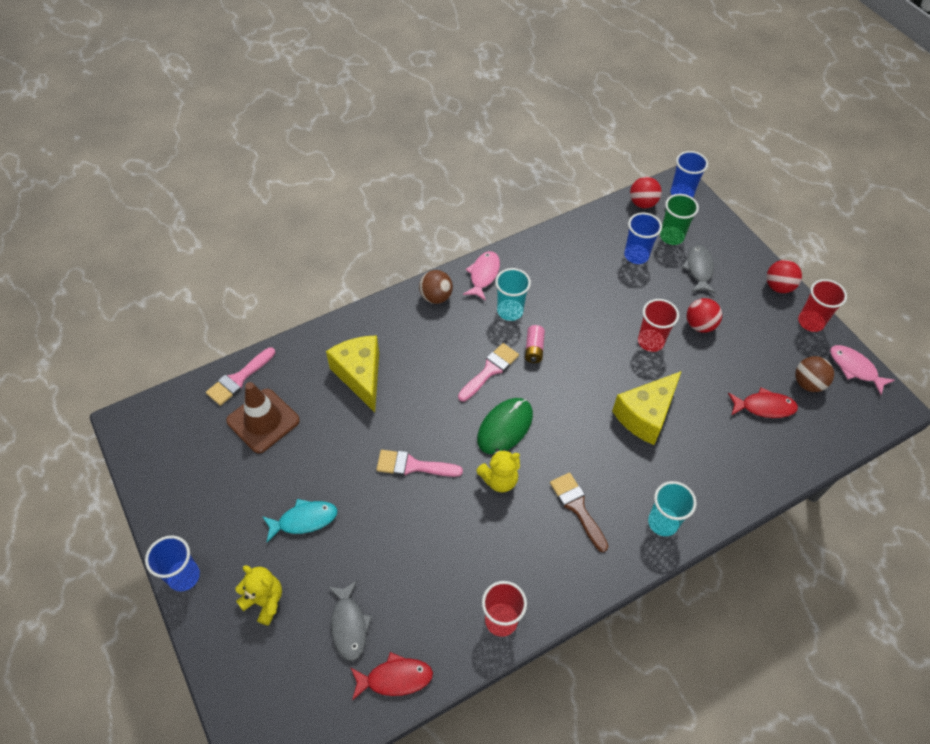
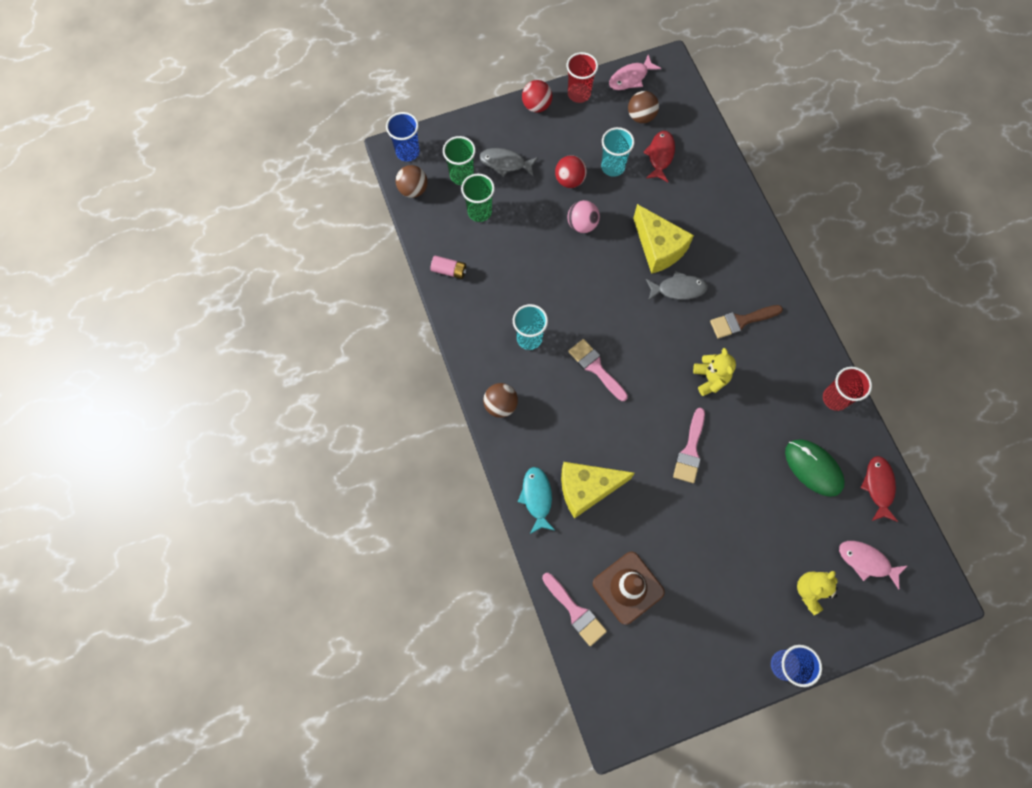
camera: 80 degrees left, 15 degrees up
(304, 520) = (736, 552): turquoise fish -> turquoise fish (537, 497)
(349, 625) = (834, 520): grey fish -> grey fish (678, 289)
(483, 275) = (480, 355): pink fish -> pink fish (866, 561)
(505, 427) = (658, 365): green mouse -> green mouse (813, 468)
(534, 349) = (576, 325): pink battery -> pink battery (449, 270)
(636, 255) = (479, 212): blue cup -> green cup
(642, 203) = (413, 190): red ball -> brown ball
(650, 342) = (582, 224): red cup -> pink ball
(663, 522) = (759, 260): turquoise cup -> turquoise cup (613, 167)

